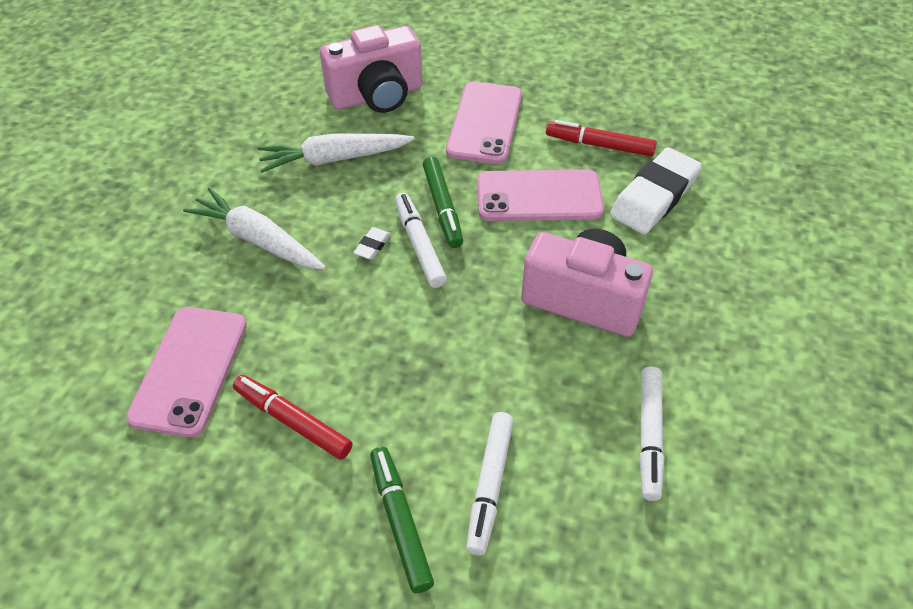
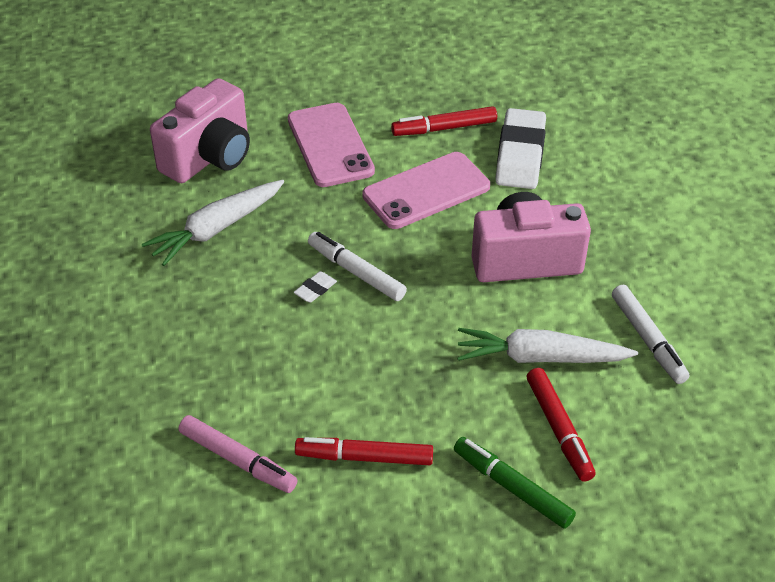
camera: 30 degrees left, 5 degrees down
(190, 370) = (238, 460): pink phone -> pink marker
(257, 240) = (204, 327): white carrot -> white carrot (540, 357)
(372, 246) = (315, 289): white eraser -> white eraser turned 45 degrees clockwise
(442, 207) = (351, 233): green marker -> none
(489, 485) = (559, 429): white marker -> red marker

